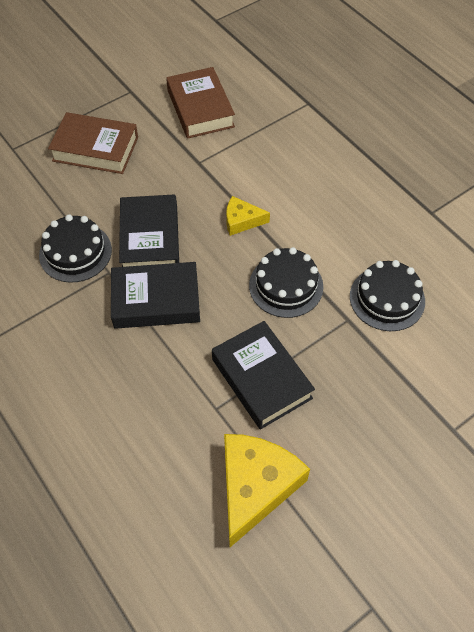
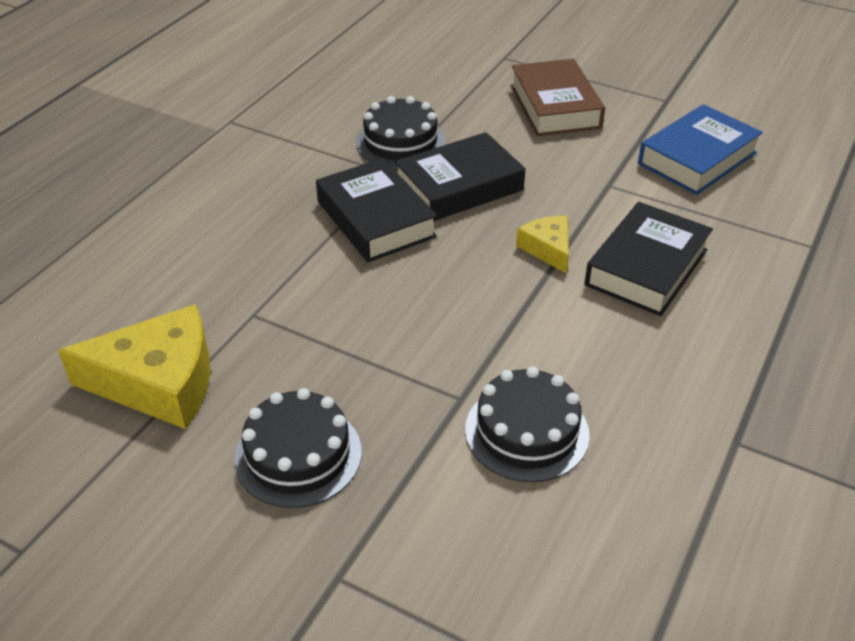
camera: 65 degrees right, 15 degrees down
(200, 109) = (697, 158): brown book -> blue book
(261, 378) = (316, 341): black book -> black book (646, 267)
(286, 286) = (474, 320): black cake -> black cake (298, 455)

